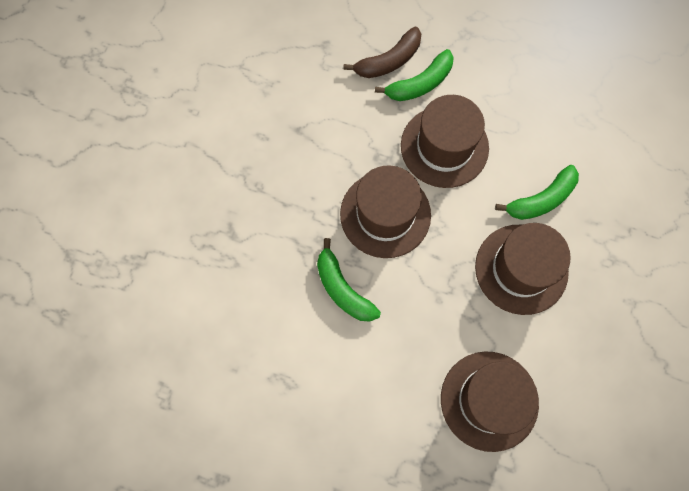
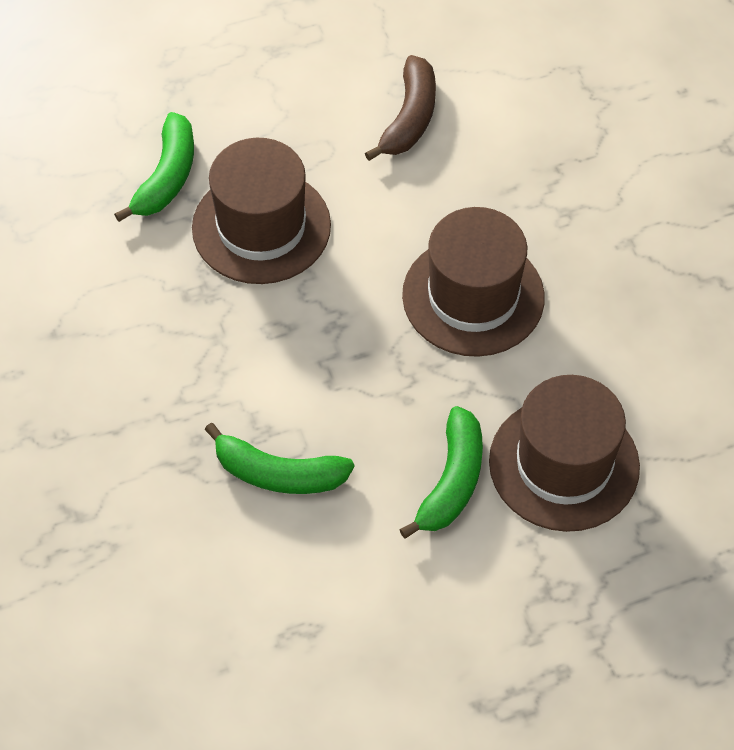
camera: 40 degrees left, 15 degrees down
(385, 214) = (256, 352): brown hat -> none
(388, 61) = (103, 177): brown banana -> brown banana (409, 118)
(541, 199) = (429, 206): green banana -> green banana (451, 481)

